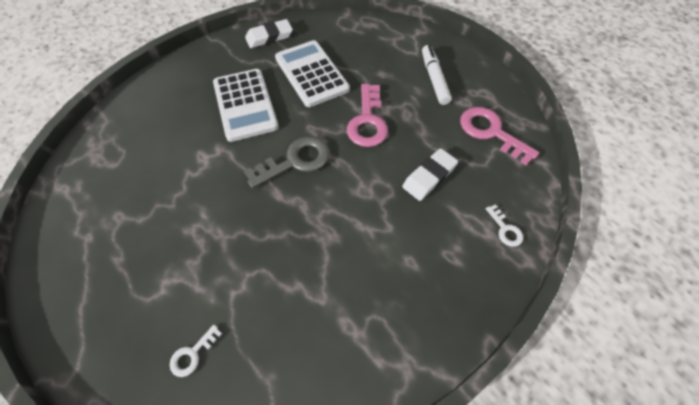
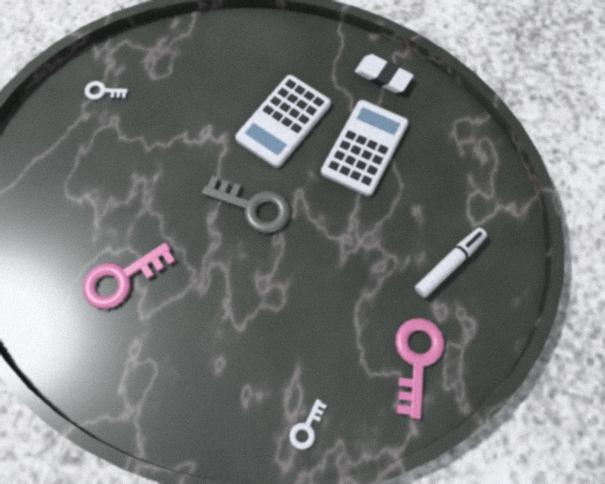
camera: 55 degrees right, 10 degrees up
(192, 354) = (49, 256): white key -> white key (102, 91)
(367, 121) = (343, 237): pink key -> pink key (121, 279)
(429, 177) = (318, 330): white eraser -> none

